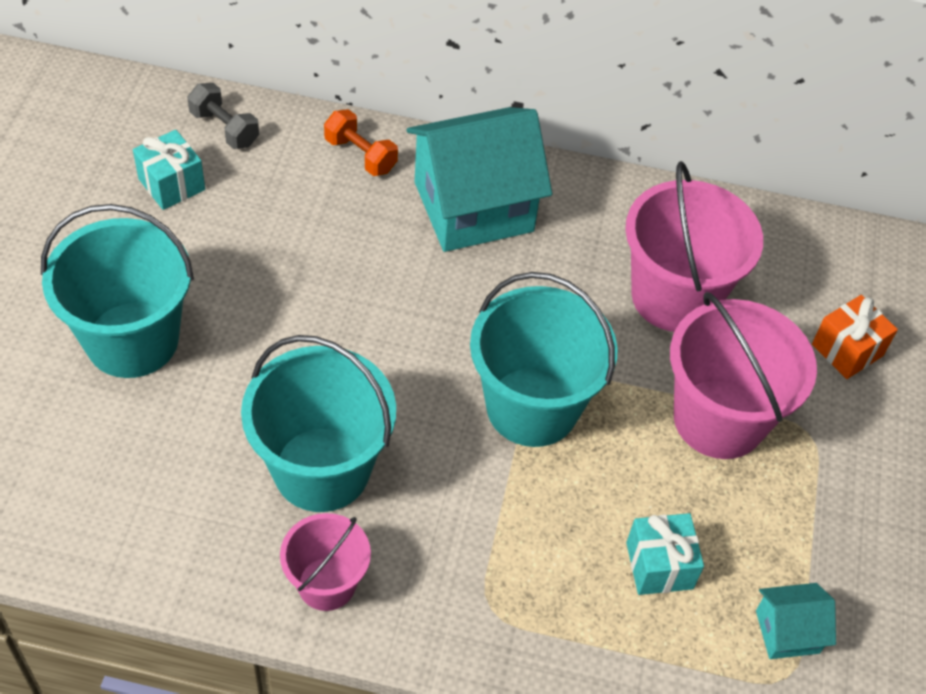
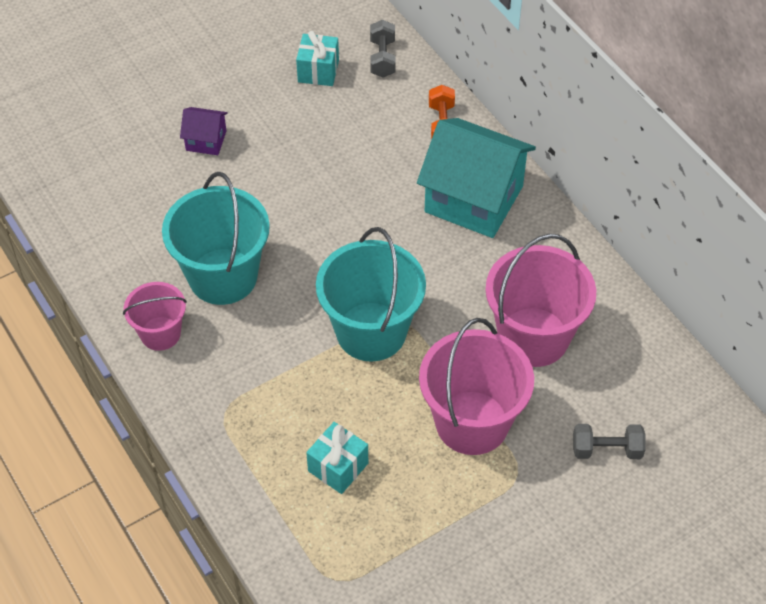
camera: 50 degrees right, 0 degrees up
(132, 340) = (206, 141): turquoise bucket -> purple house
(787, 632) = (365, 559): turquoise house -> none
(847, 350) = (606, 450): orange gift -> grey dumbbell

